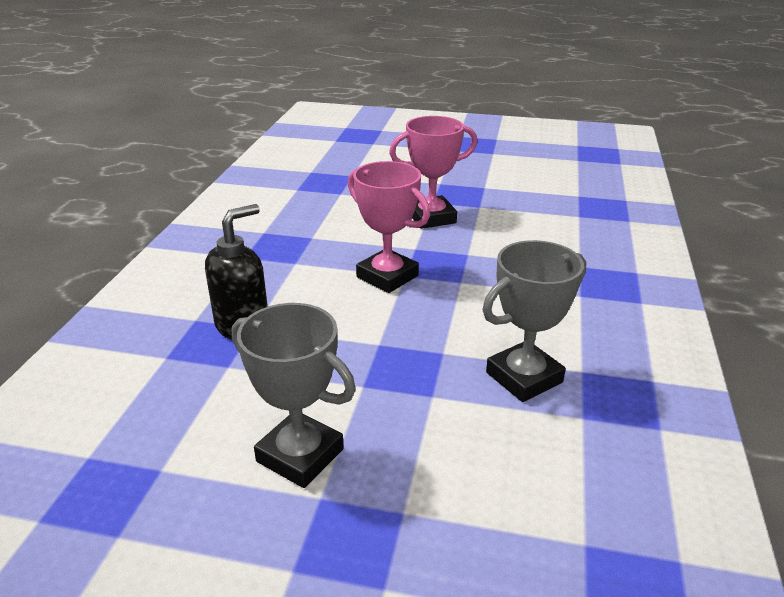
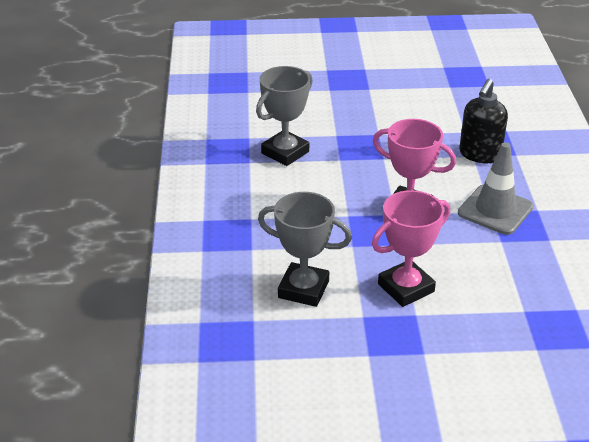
camera: 165 degrees right, 5 degrees up
(290, 263) = (495, 210): none -> grey traffic cone
(300, 455) = (389, 100): grey trophy -> grey trophy (303, 289)

